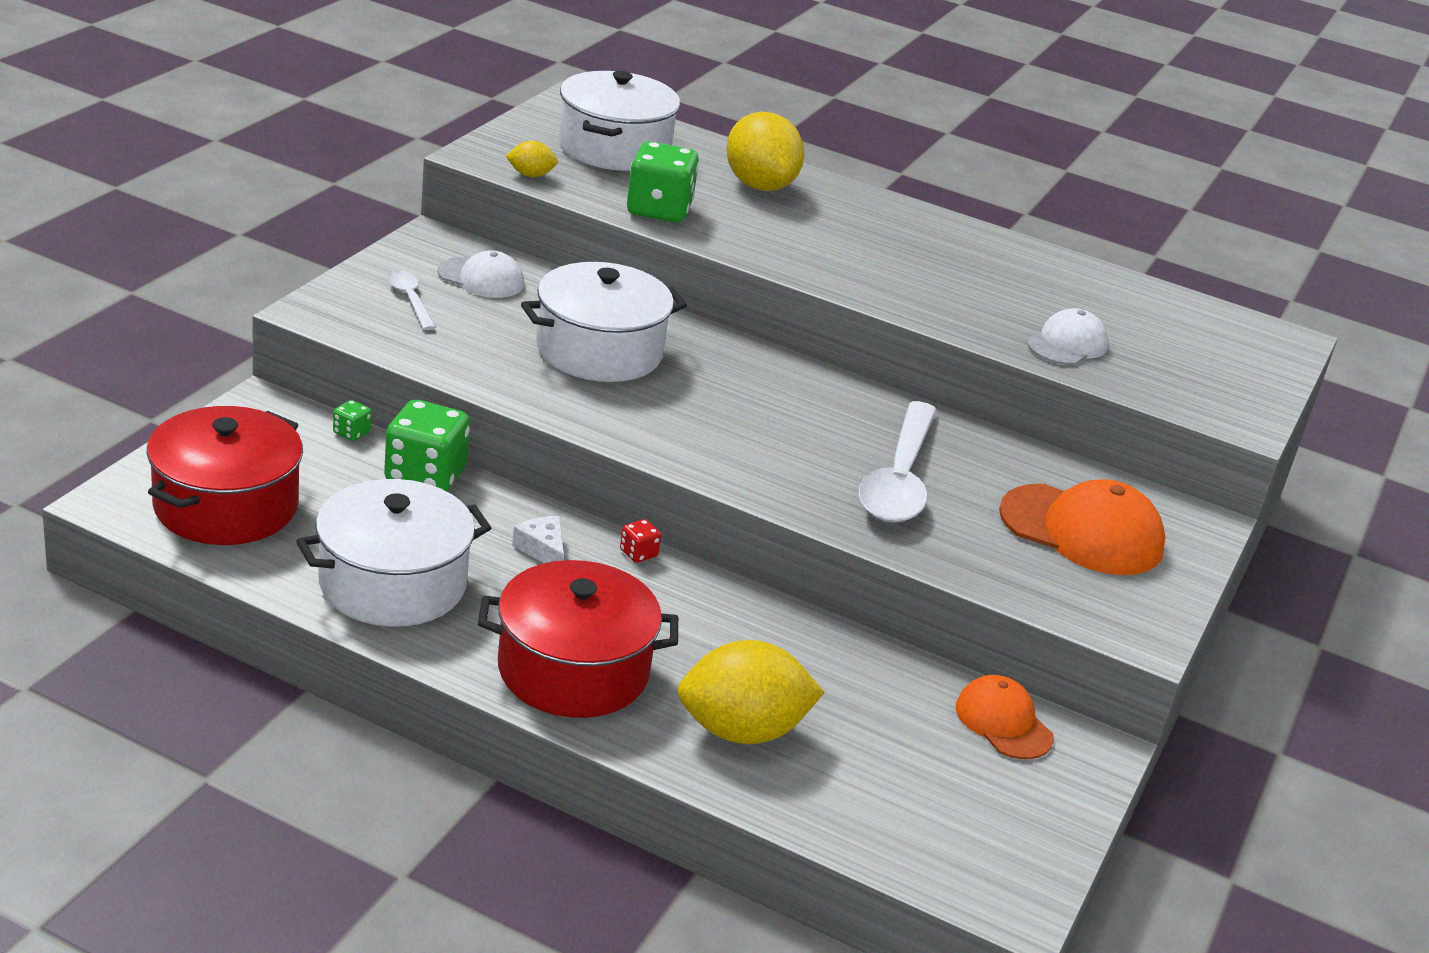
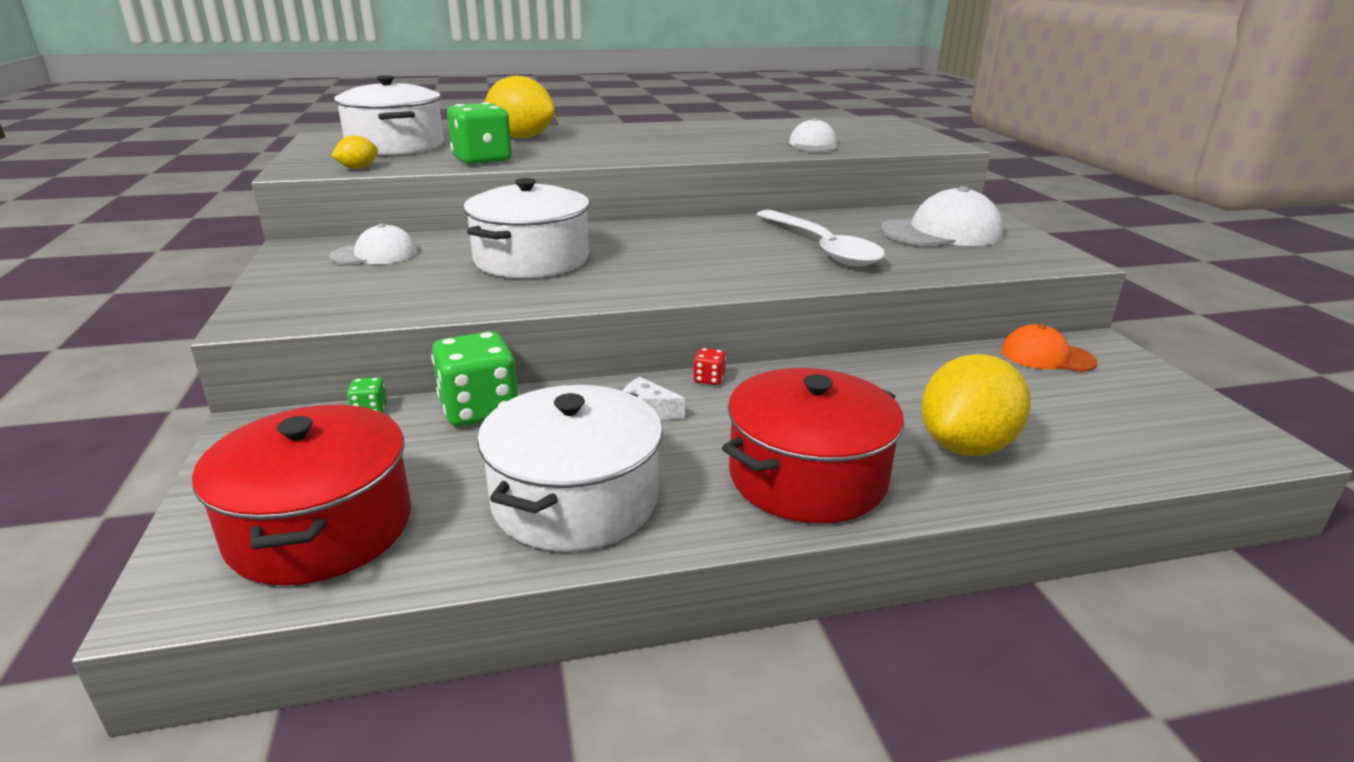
camera: 35 degrees left, 5 degrees down
(410, 299) = (334, 283): white spoon -> none
(1082, 531) = (941, 232): orange cap -> white cap

